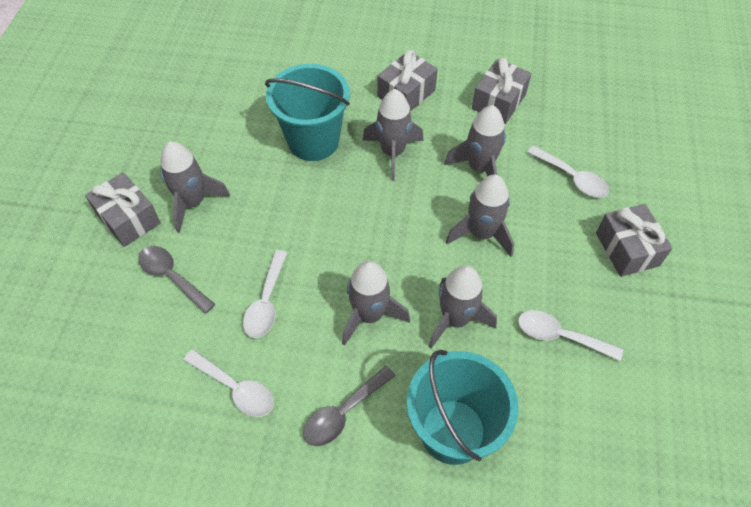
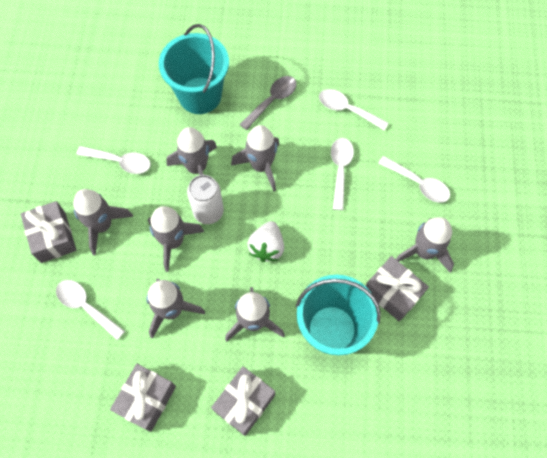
camera: 175 degrees right, 10 degrees up
(128, 219) = (473, 231): grey gift -> grey gift (392, 293)
(172, 277) = (418, 184): grey spoon -> white spoon
(372, 220) = (267, 247): none -> white strawberry
(440, 263) = (208, 212): none -> white can
(569, 257) = (102, 225): none -> grey rocket

